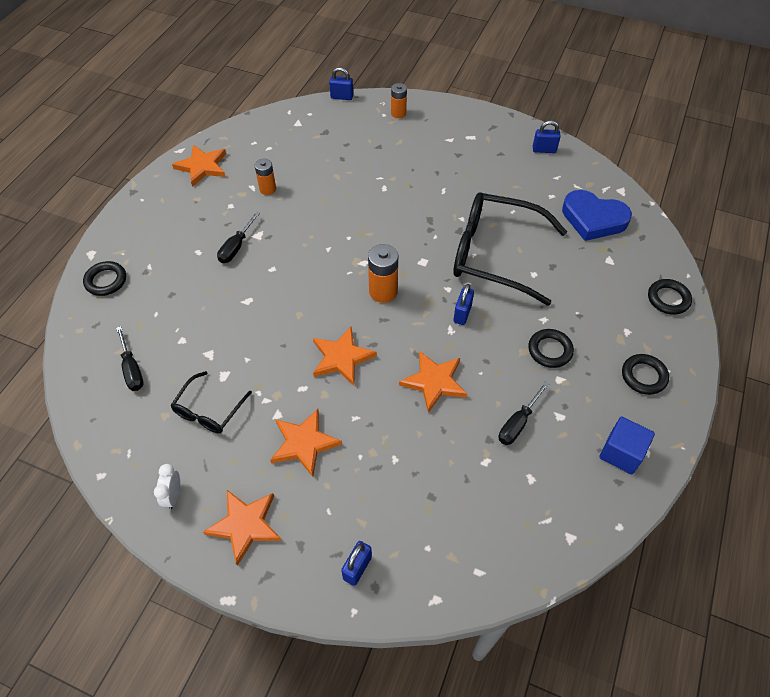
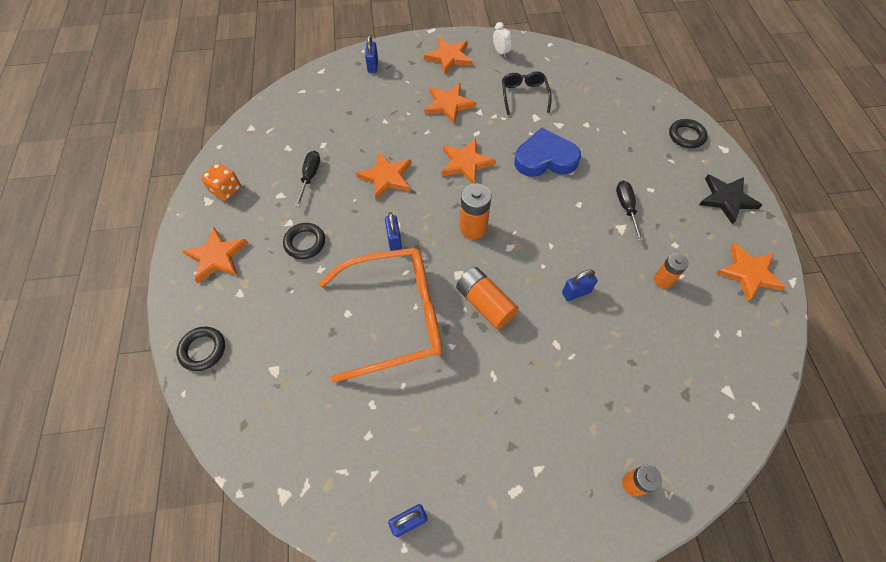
camera: 150 degrees right, 5 degrees up
(132, 369) = (597, 95): black screwdriver -> none
(148, 216) = (727, 199): none -> black star
(342, 97) = (725, 473): blue padlock -> blue padlock (576, 292)
(416, 232) = (485, 304): none -> orange battery
(496, 255) = (394, 317): black glasses -> orange glasses
(593, 219) = (307, 423): blue heart -> blue heart (545, 158)
(621, 453) = (226, 190): blue cube -> orange dice
(643, 376) = (217, 257): black ring -> orange star

